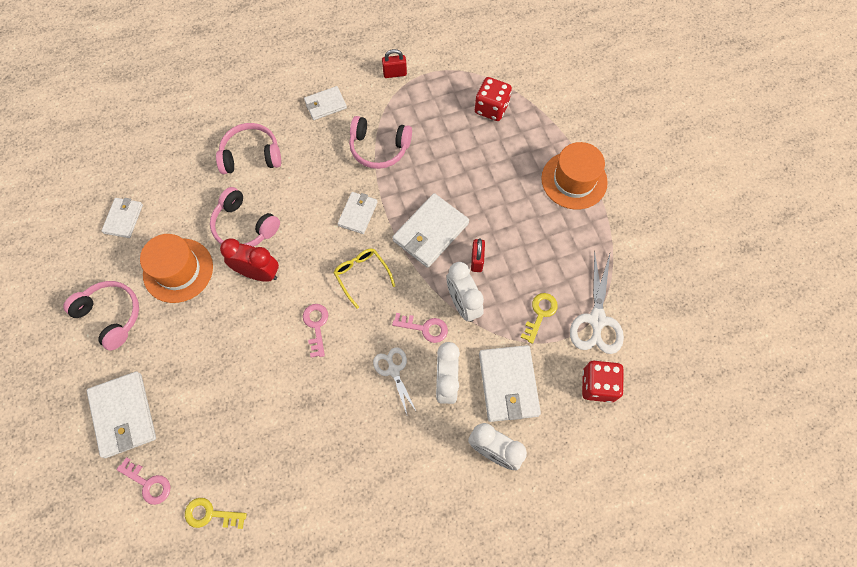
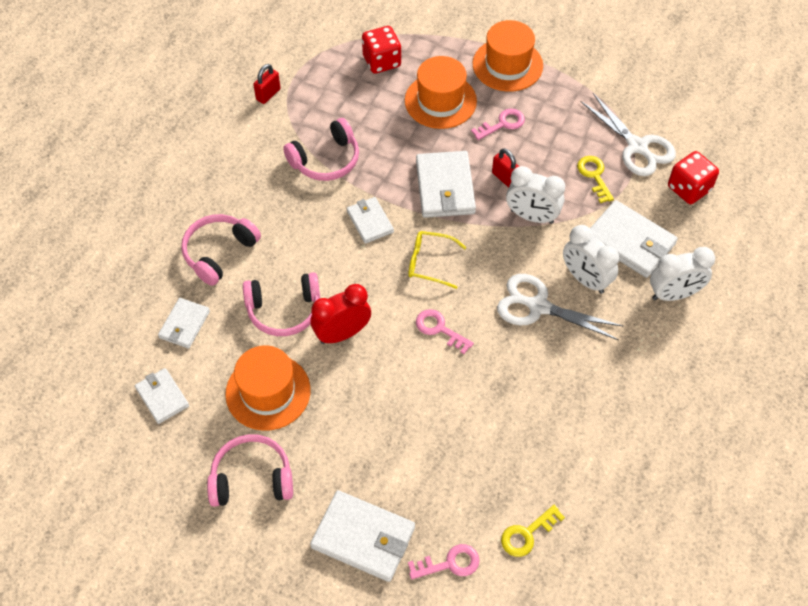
camera: 45 degrees left, 10 degrees down
(325, 104) = (236, 163): white wallet -> white wallet (184, 324)
(393, 370) = (538, 306): white scissors -> white scissors, size x1.60
(424, 328) = (524, 257): pink key -> pink key (502, 124)
(497, 168) = (440, 101): none -> orange hat

